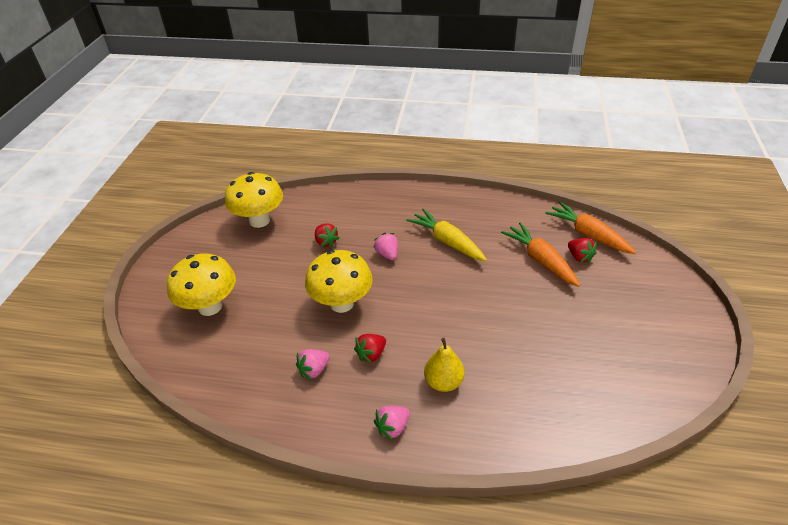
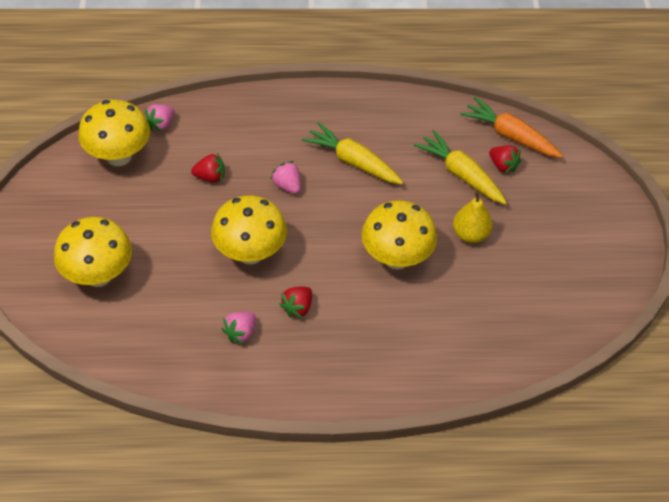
camera: 15 degrees left, 10 degrees up
(326, 242) = (210, 177): red strawberry -> red strawberry turned 45 degrees counterclockwise
(392, 427) = (338, 381): pink strawberry -> pink strawberry (161, 125)
(443, 382) = (379, 327): yellow pear -> yellow pear (470, 234)
(470, 322) = (396, 258): none -> yellow mushroom
(540, 260) = (460, 174): orange carrot -> yellow carrot

